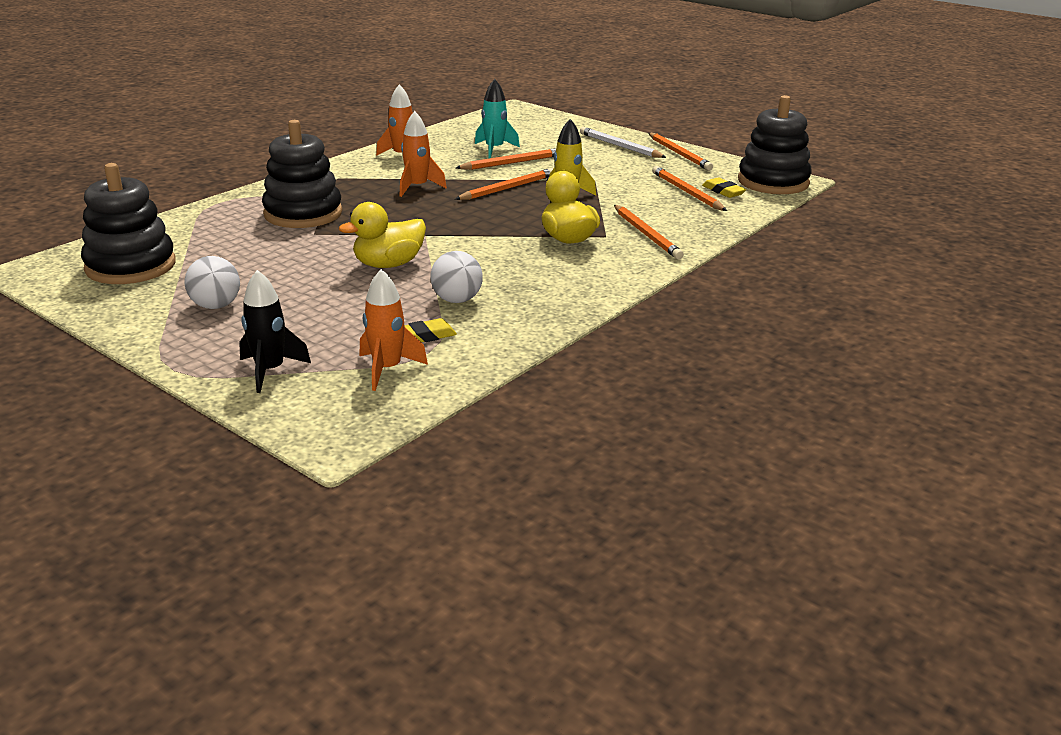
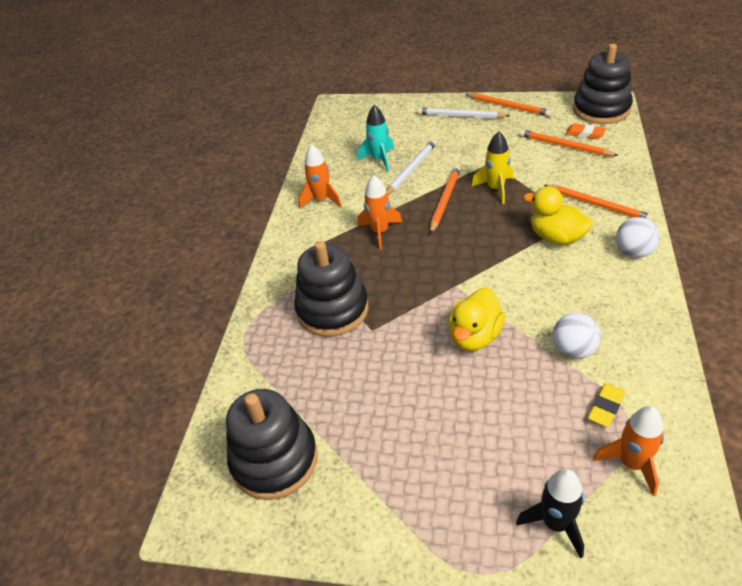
camera: 25 degrees left, 15 degrees up
(216, 306) = (411, 468): white ball -> white ball (633, 252)
(511, 163) = (411, 170): orange pencil -> white pencil
(723, 191) = (585, 134): yellow eraser -> orange eraser

